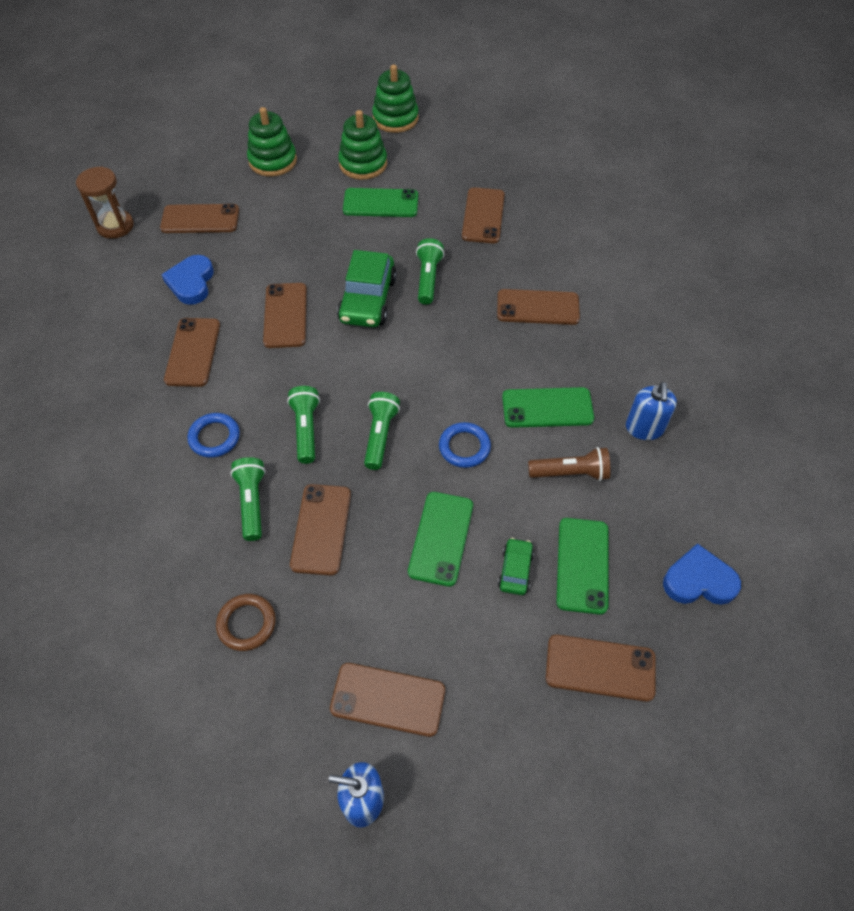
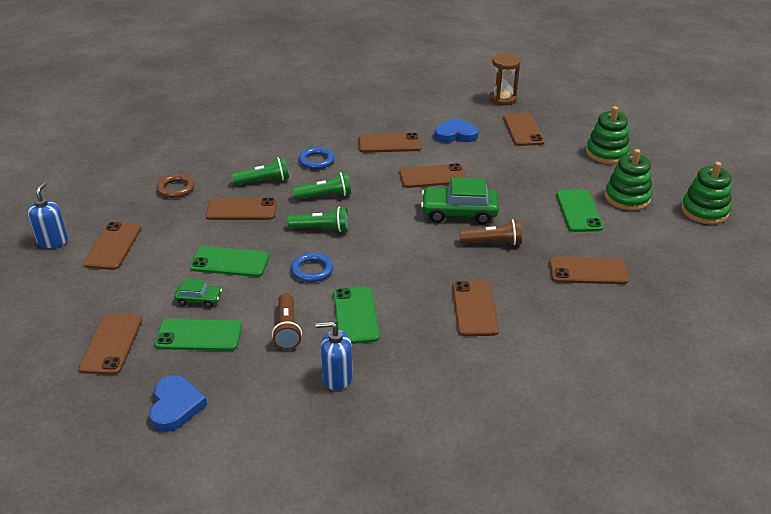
camera: 85 degrees right, 20 degrees down
(428, 278) = (493, 242): green flashlight -> brown flashlight

